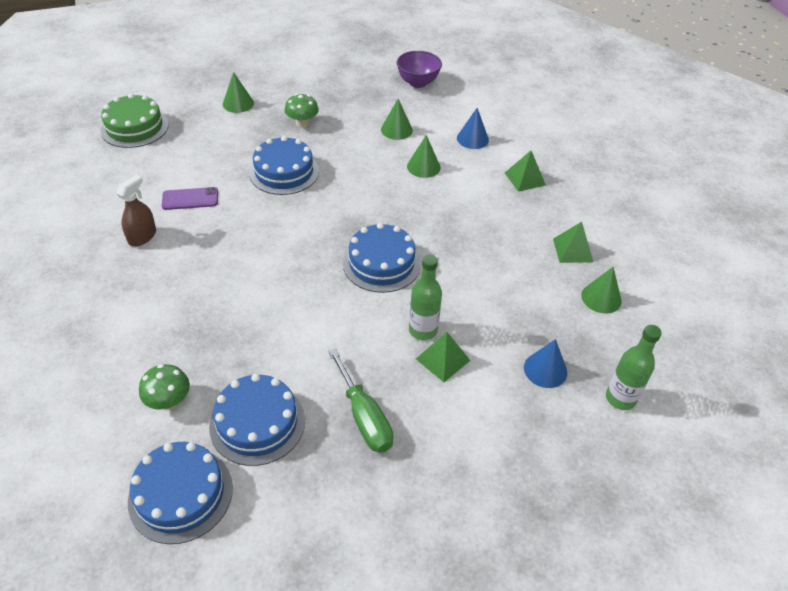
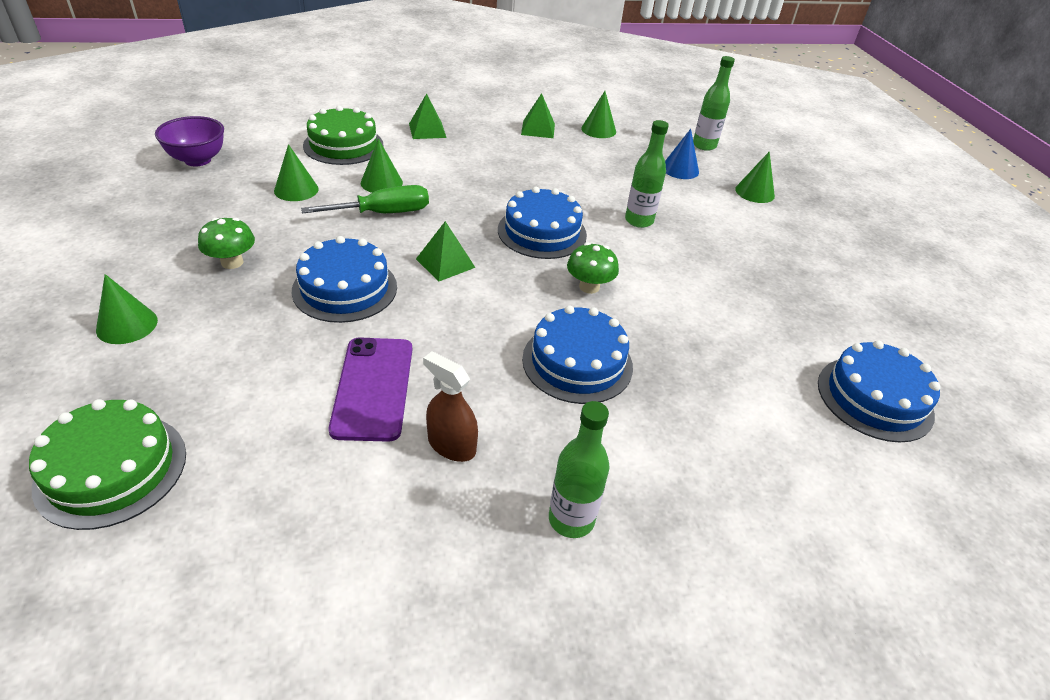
camera: 85 degrees left, 5 degrees down
(81, 292) = (571, 519): none -> green bottle
(169, 401) = (759, 409): green mushroom -> green mushroom (589, 287)
(190, 199) = (373, 388): purple phone -> purple phone, size x1.51
(257, 423) = (772, 338): blue cake -> blue cake (577, 362)
(364, 417) = (749, 268): green screwdriver -> green screwdriver (383, 213)
(443, 359) = (674, 215): green pyramid -> green pyramid (445, 263)
(472, 139) = (343, 145): blue cone -> green cake
(524, 441) = (754, 192): none -> green cone

